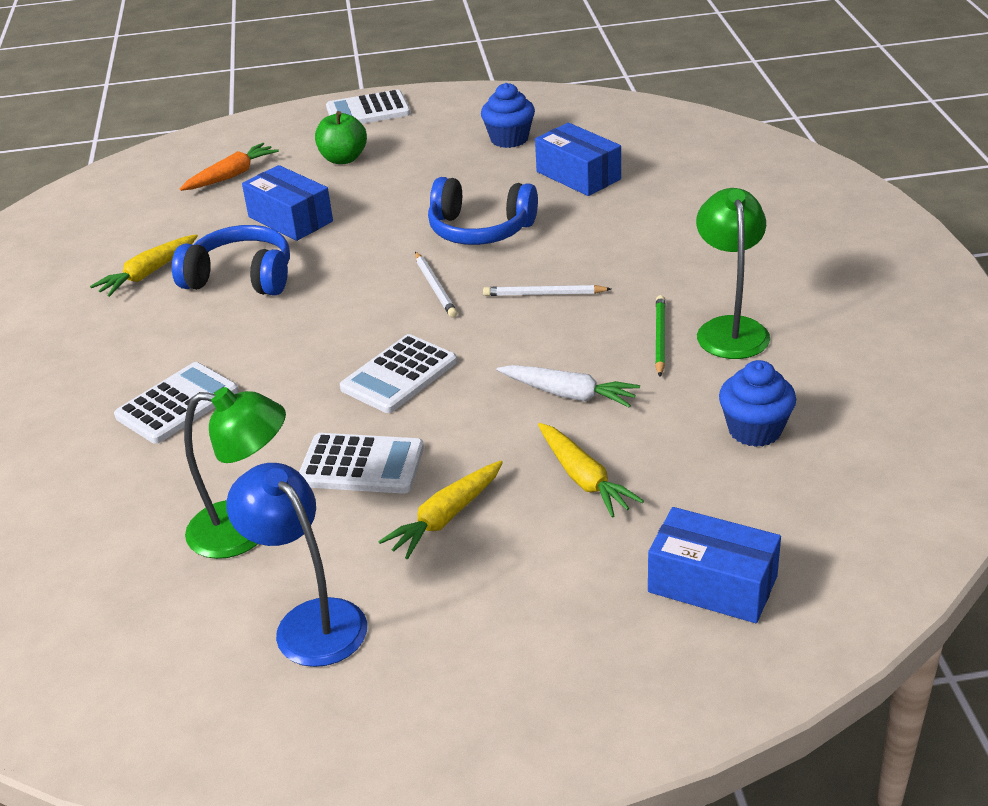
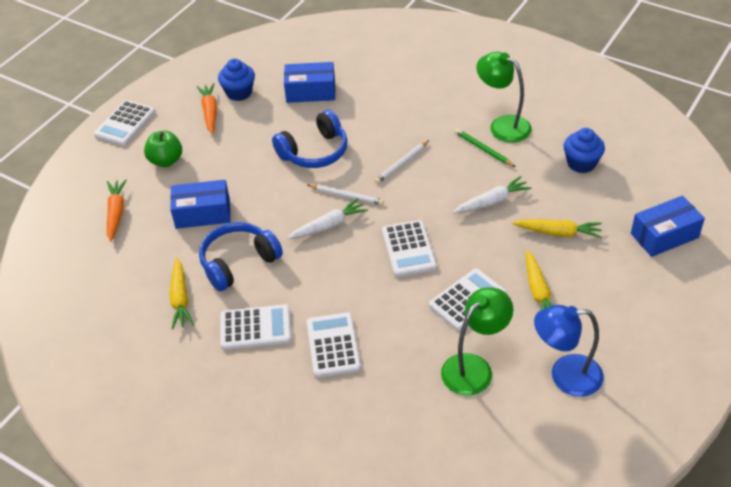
camera: 50 degrees left, 10 degrees up
(152, 340) = (255, 328): none -> white calculator
(369, 301) = (328, 226): none -> white carrot
(452, 141) = (210, 112): none -> orange carrot

